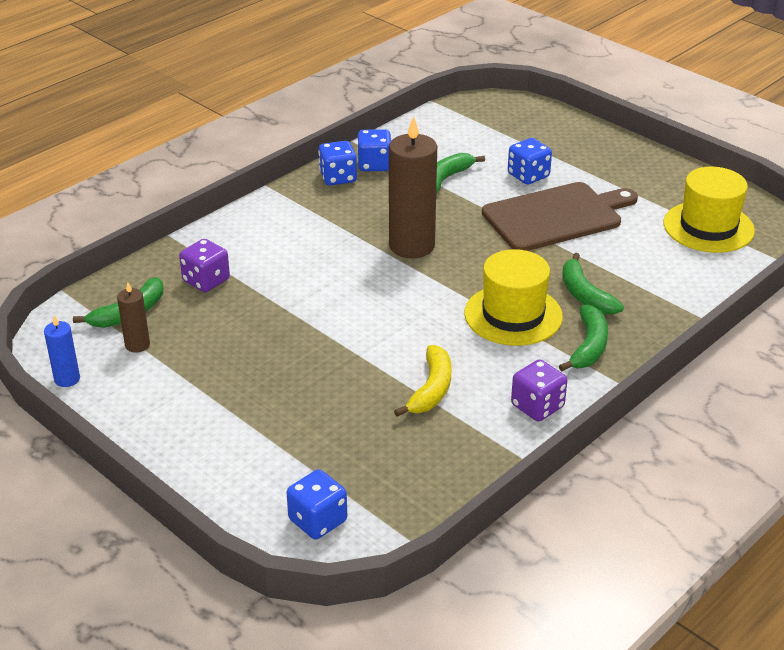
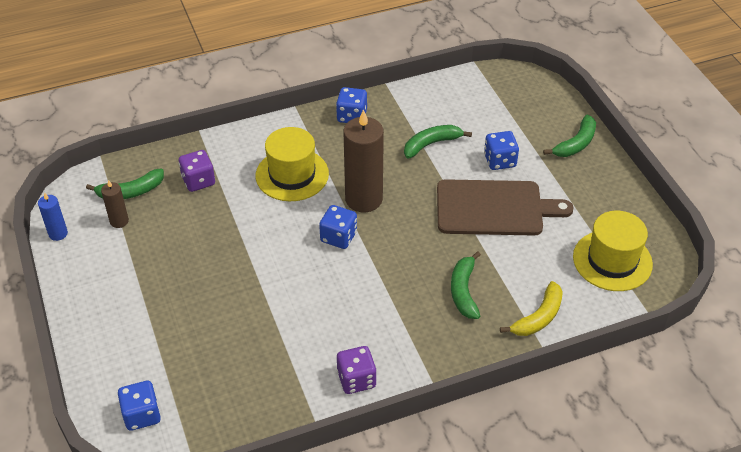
camera: 25 degrees right, 10 degrees up
(374, 165) = (387, 112): blue dice -> blue dice (338, 237)
(431, 389) = (291, 335): yellow banana -> yellow banana (538, 317)
(513, 315) = (396, 290): yellow hat -> yellow hat (292, 175)
(589, 346) = (433, 340): green banana -> green banana (576, 144)

